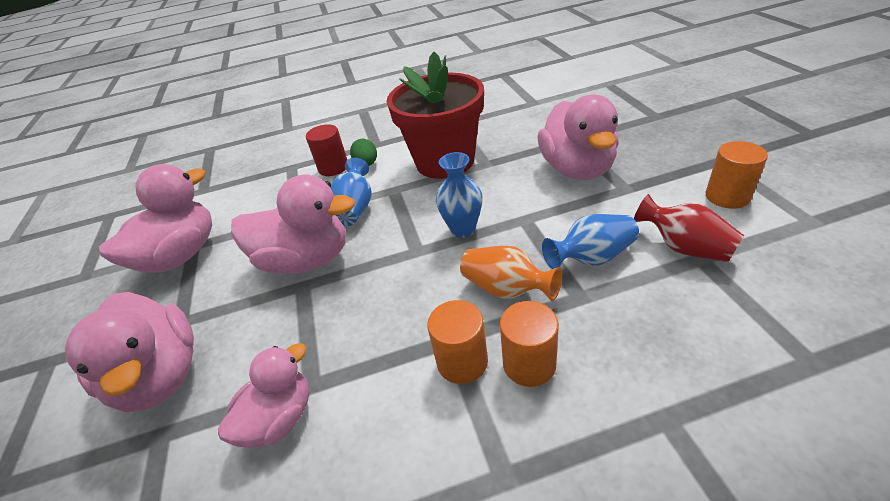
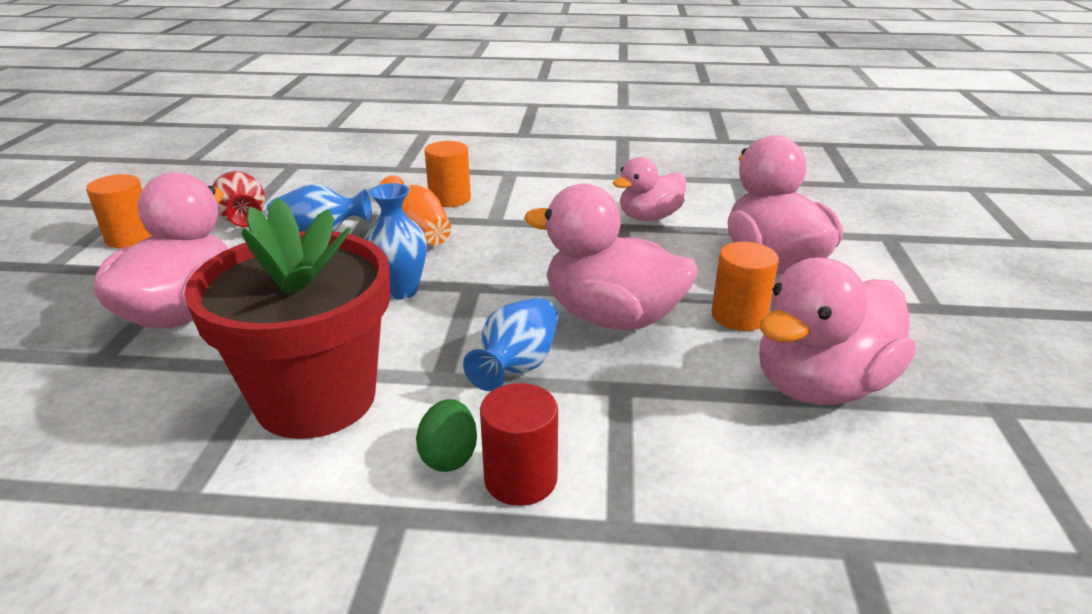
camera: 165 degrees left, 10 degrees down
(462, 362) = (495, 210): orange cylinder -> orange cylinder (739, 316)

